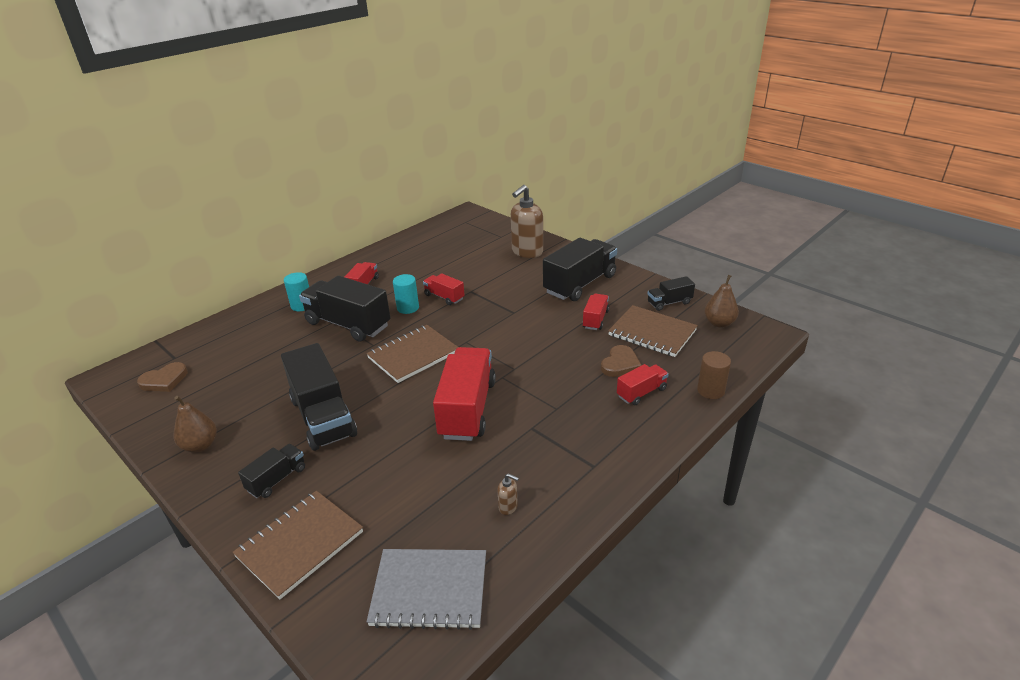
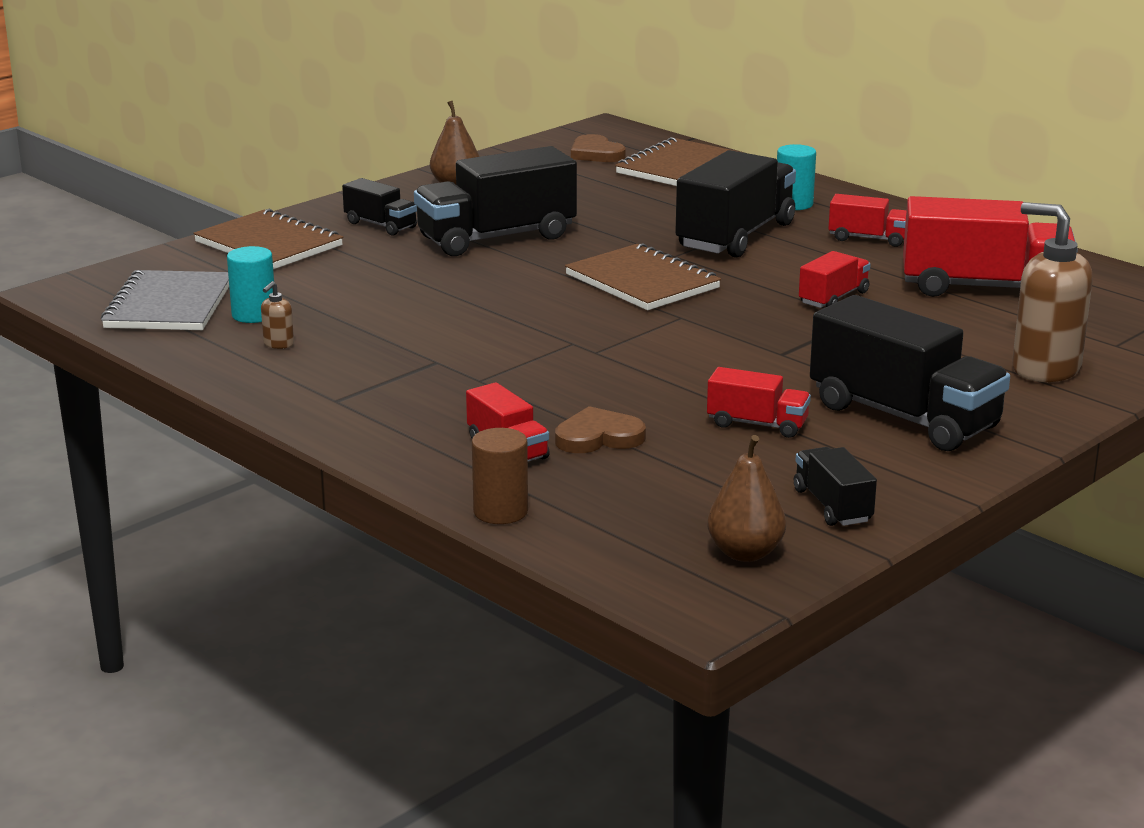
camera: 90 degrees right, 10 degrees down
(408, 308) = (791, 273): turquoise cylinder -> turquoise cylinder (254, 315)
(467, 409) = (493, 319): red truck -> red truck (984, 288)
(620, 364) = (598, 437): brown heart -> brown heart turned 135 degrees clockwise
(652, 333) = (706, 476): brown notebook -> brown notebook (679, 167)

